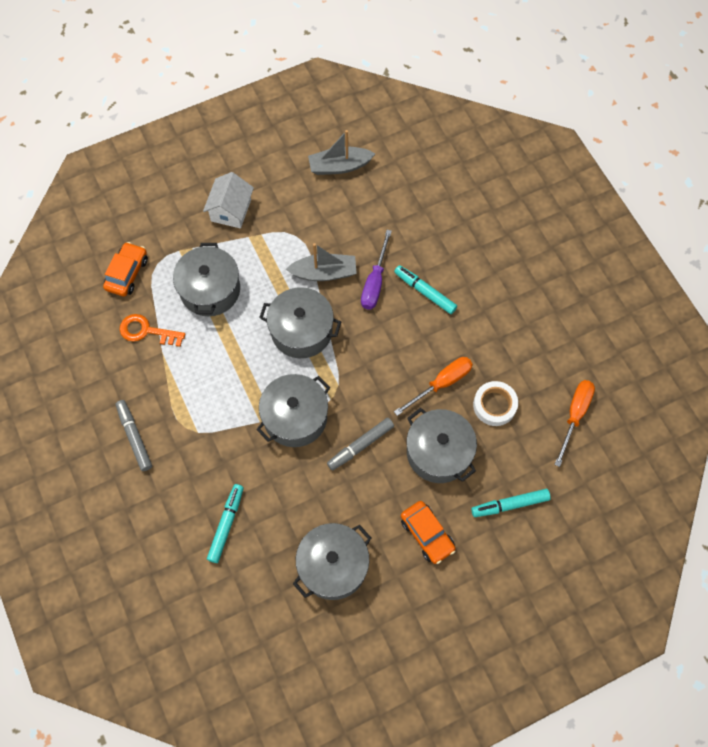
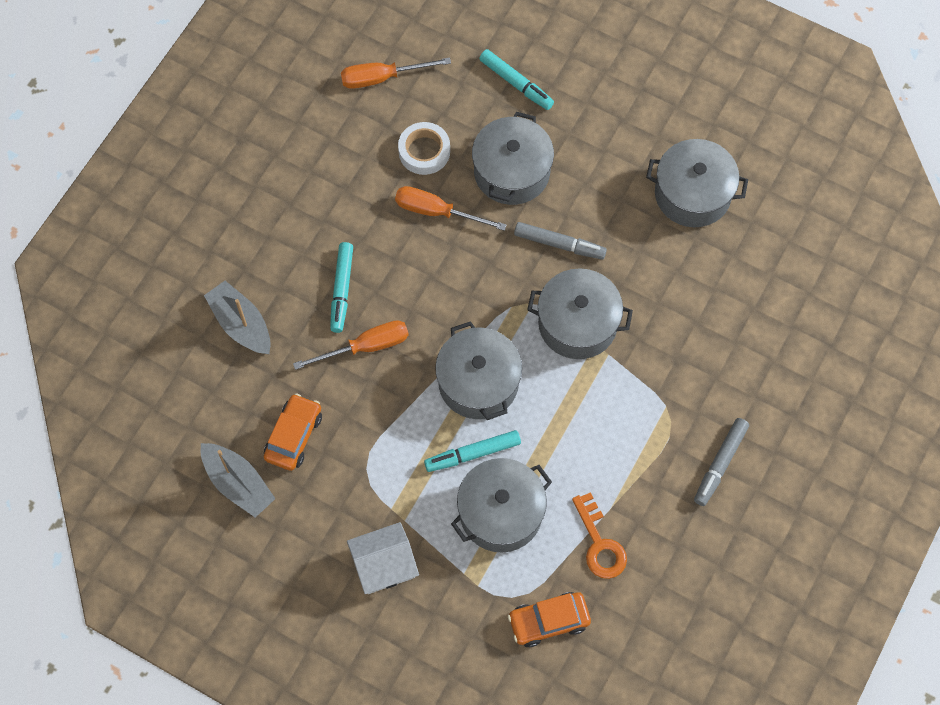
camera: 125 degrees left, 0 degrees up
(226, 524) = (732, 312): turquoise marker -> turquoise marker (473, 454)
(324, 273) = (392, 406): grey boat -> grey boat (241, 324)
(375, 282) = (366, 347): purple screwdriver -> orange screwdriver
(427, 534) = (599, 134): orange car -> orange car (294, 436)

